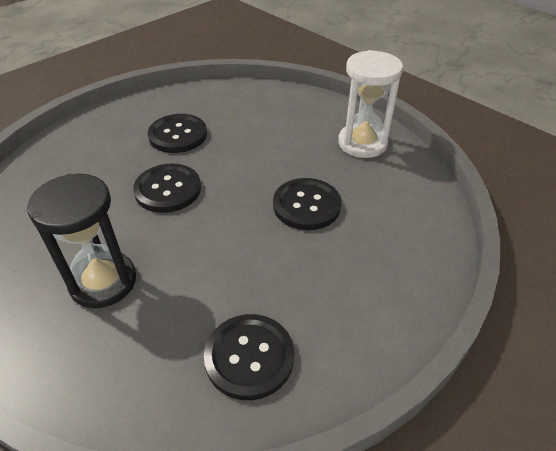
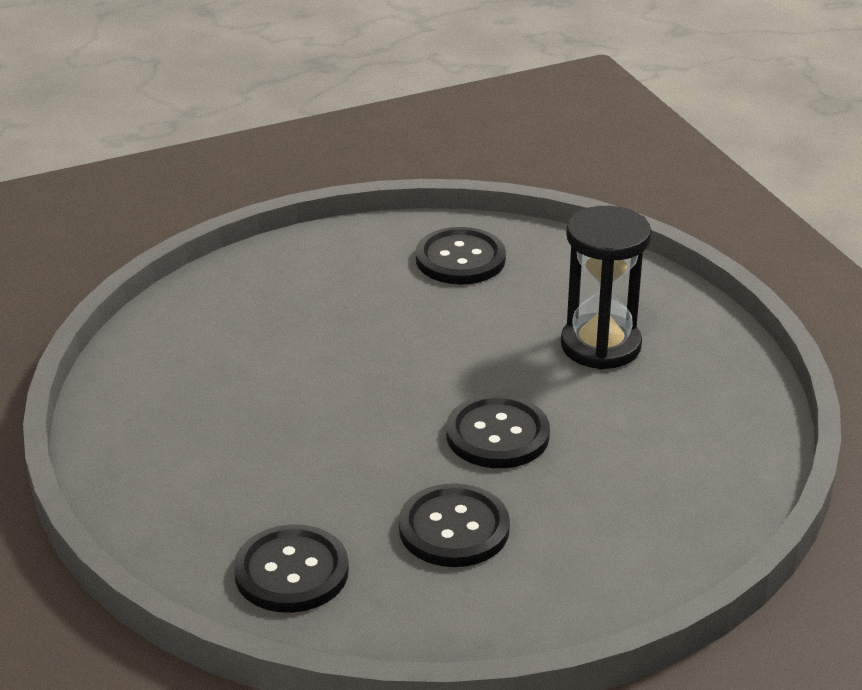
camera: 160 degrees left, 10 degrees down
(306, 205) = (311, 370): black button -> black button (291, 572)
(362, 143) = (152, 438): white hourglass -> none

